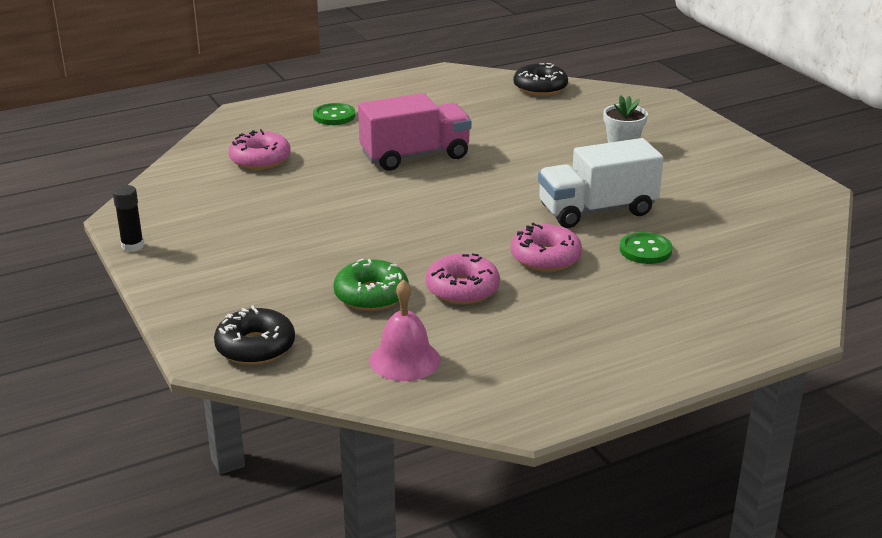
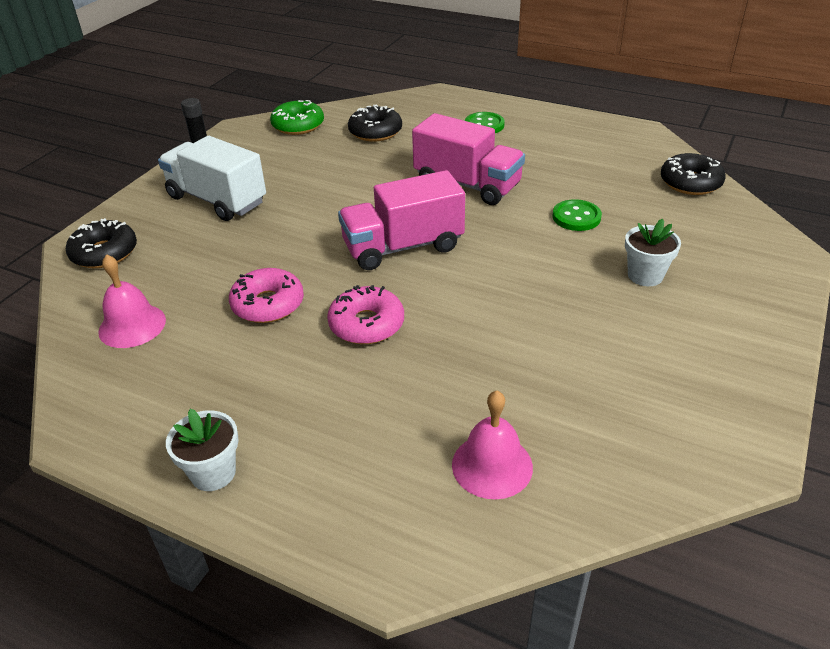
camera: 55 degrees right, 10 degrees up
(260, 159) = (375, 132): pink donut -> black donut
(371, 295) = (218, 266): green donut -> green donut (298, 125)
(464, 210) = (403, 247): none -> pink truck
(597, 210) = (490, 316): white truck -> white truck (217, 200)
(644, 369) = (213, 473): none -> white flower pot
(645, 250) = (446, 379): green button -> green button (576, 217)
(745, 265) = (492, 465): none -> pink bell

